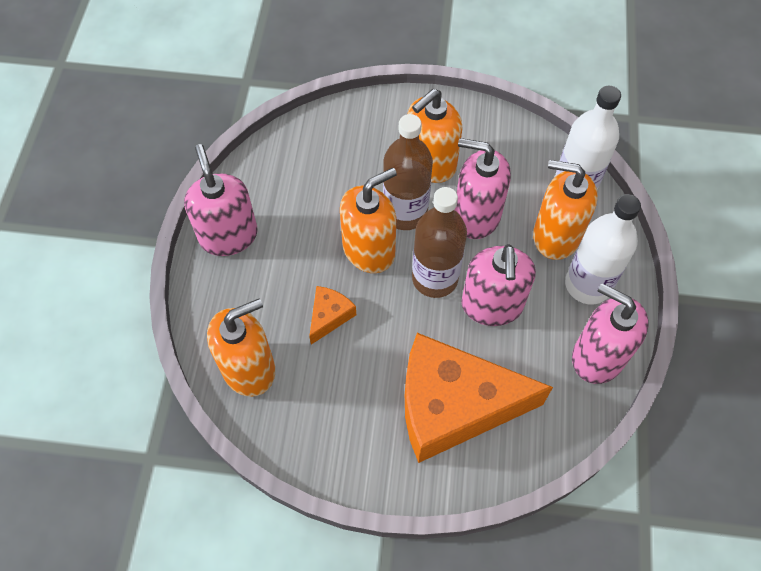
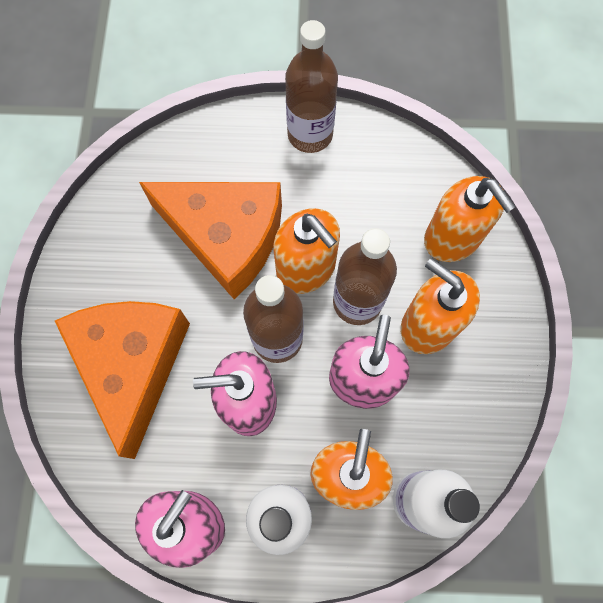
camera: 85 degrees right, 10 degrees up
(228, 236) = (310, 134): pink soap dispenser -> brown bottle
(249, 368) = (168, 173): orange soap dispenser -> orange soap dispenser (452, 238)
(329, 316) = (226, 237): orange cheese -> orange cheese, size x2.40

